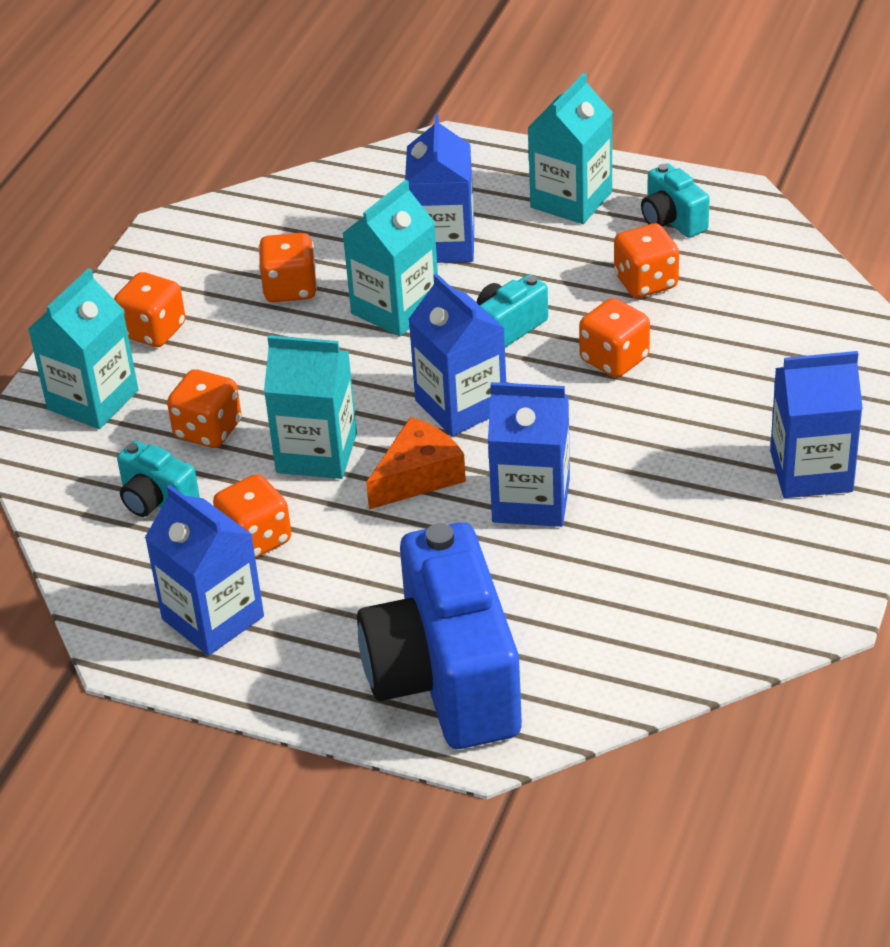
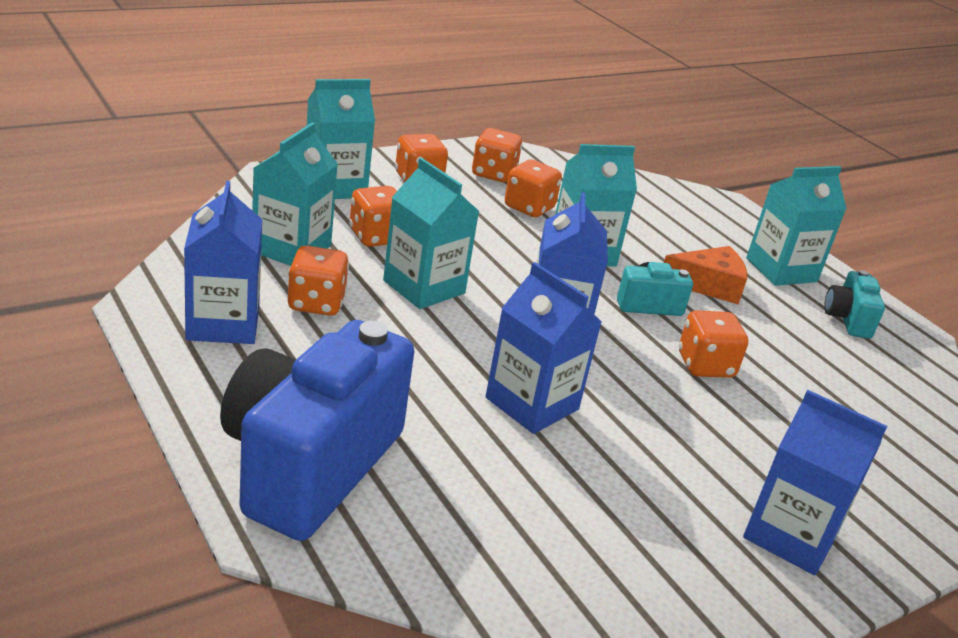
camera: 30 degrees right, 10 degrees down
(157, 501) = (291, 249): turquoise camera -> turquoise carton
(418, 476) = (471, 339): orange cheese -> orange cheese (708, 285)
(443, 244) = (659, 242): blue carton -> none
(645, 282) = (785, 339): orange dice -> orange dice (493, 174)

